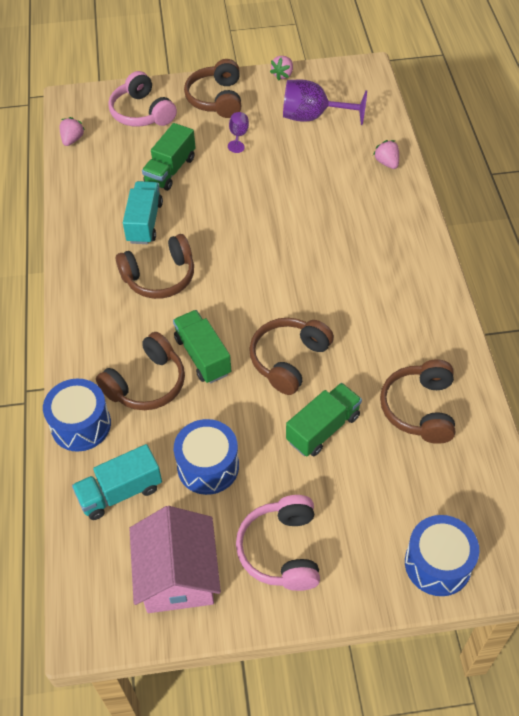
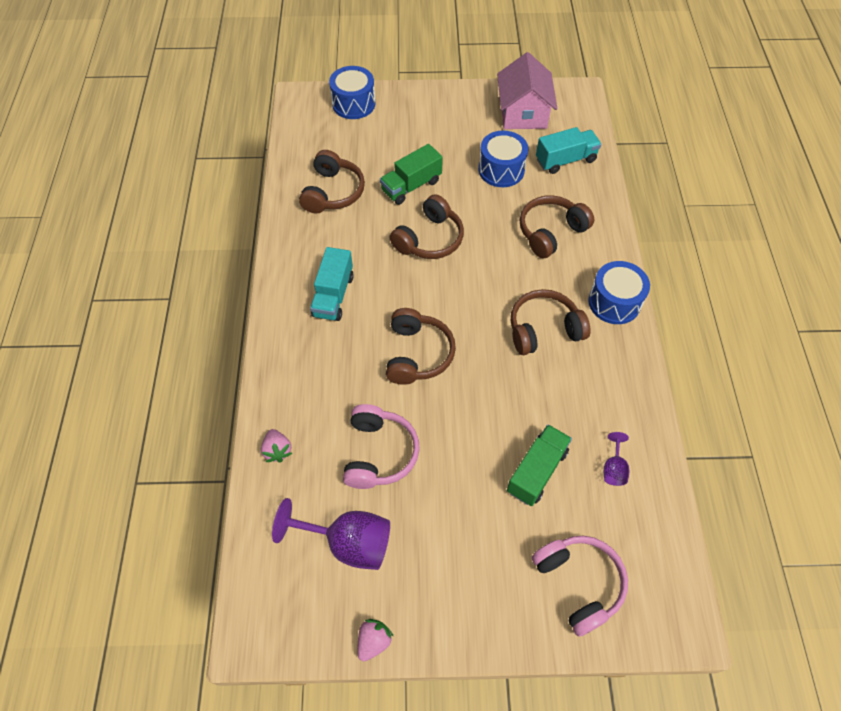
camera: 175 degrees left, 5 degrees up
(72, 140) = (667, 541): pink strawberry -> none
(81, 425) = (601, 206): blue drum -> blue drum (614, 302)
(144, 222) = (563, 397): turquoise truck -> turquoise truck (333, 295)
(203, 356) = (503, 250): green truck -> none
(216, 99) = (474, 599): brown headphones -> brown headphones (417, 354)
(238, 136) = (450, 520): purple goblet -> purple goblet (613, 468)
(281, 550) = (453, 119): pink headphones -> pink headphones (379, 453)

